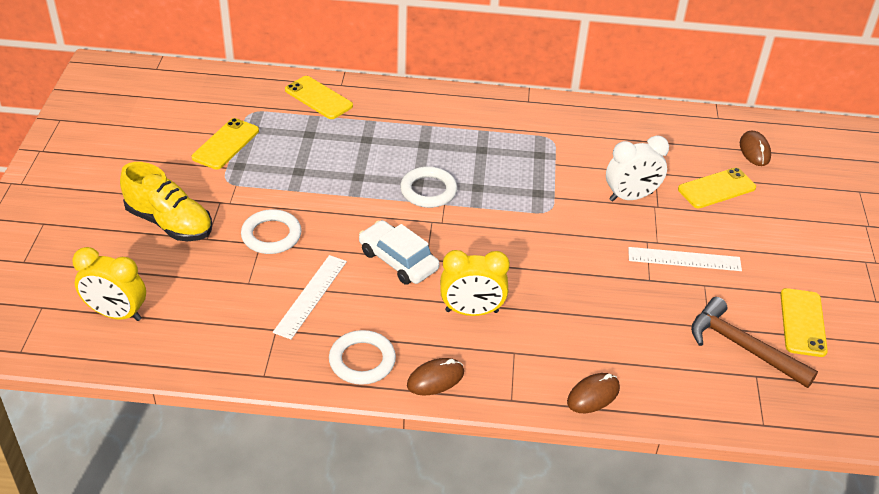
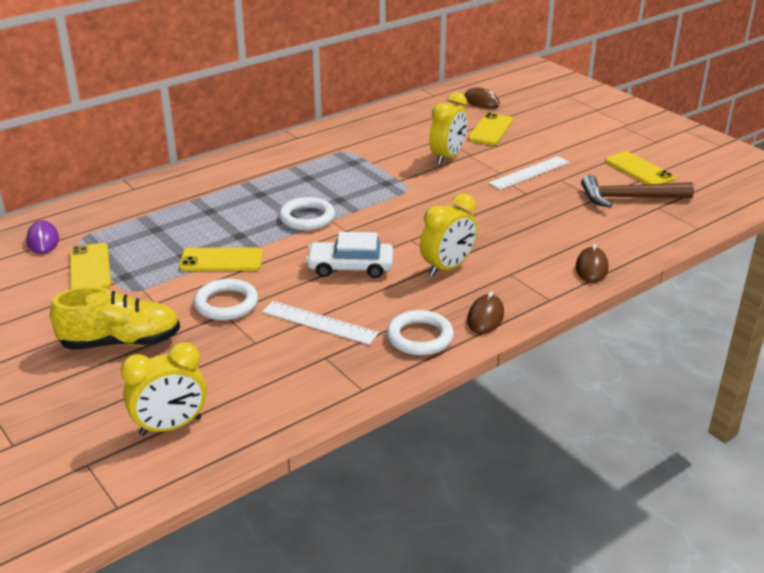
camera: 40 degrees left, 10 degrees down
(227, 99) = (43, 240): none -> purple mouse
(311, 296) = (319, 322): white ruler -> white ruler turned 45 degrees counterclockwise
(318, 98) = (127, 204): yellow phone -> yellow phone (221, 260)
(631, 197) = (447, 157): white clock -> yellow clock

